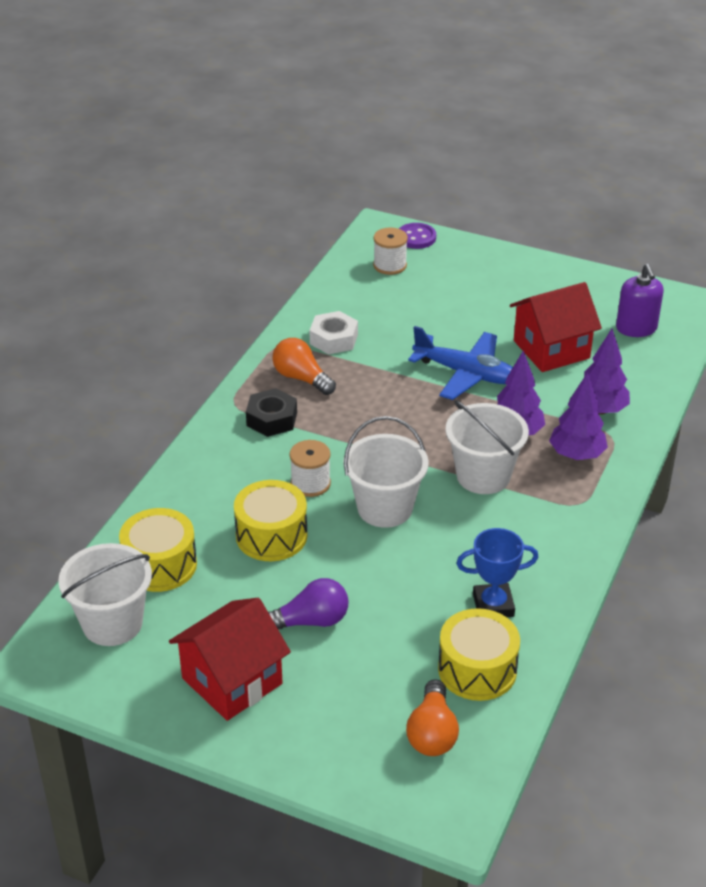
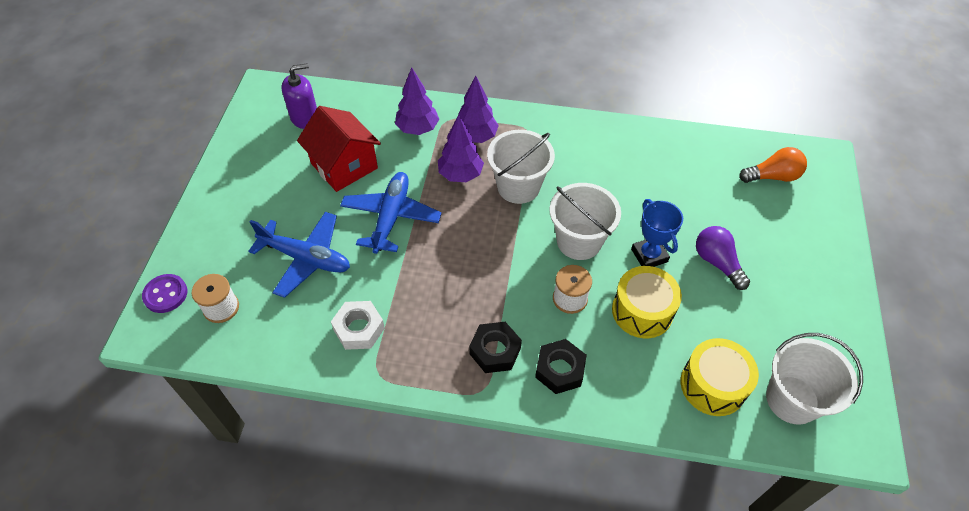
camera: 105 degrees left, 15 degrees up
(231, 458) = (559, 370): none -> black nut
(232, 681) = (798, 297): red house -> none
(301, 378) = (427, 341): orange light bulb -> none
(429, 315) = (306, 258): none -> blue plane
(477, 669) = (709, 162): yellow drum -> none
(493, 605) = (649, 162): blue trophy -> blue trophy (649, 255)

